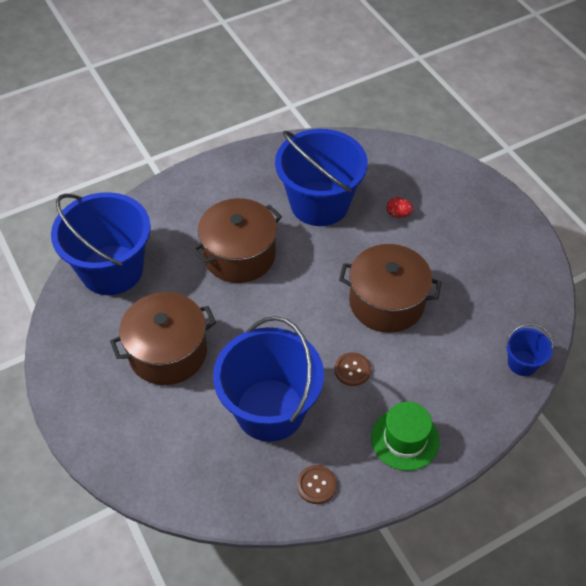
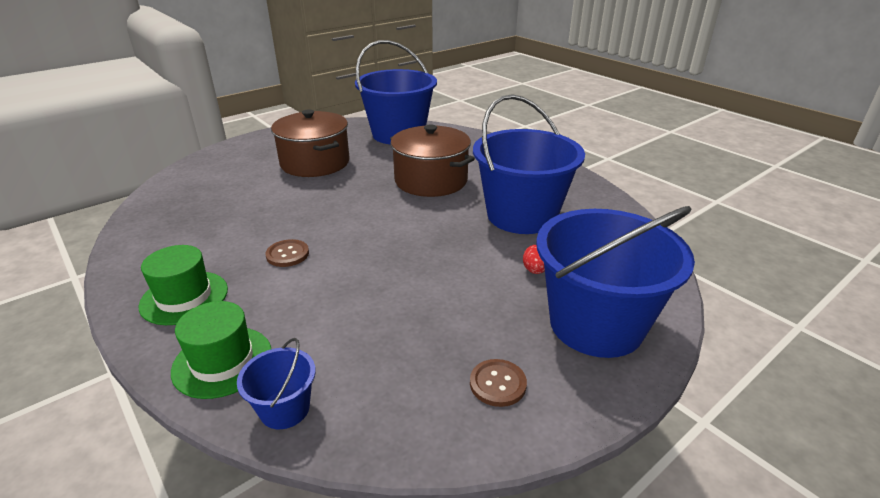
camera: 80 degrees right, 20 degrees down
(270, 410) = (245, 212): blue bucket -> blue bucket (596, 324)
(316, 485) = (150, 244): brown button -> brown button (497, 384)
(386, 302) = (386, 271): brown pot -> none
(480, 402) = (222, 361): none -> green hat

